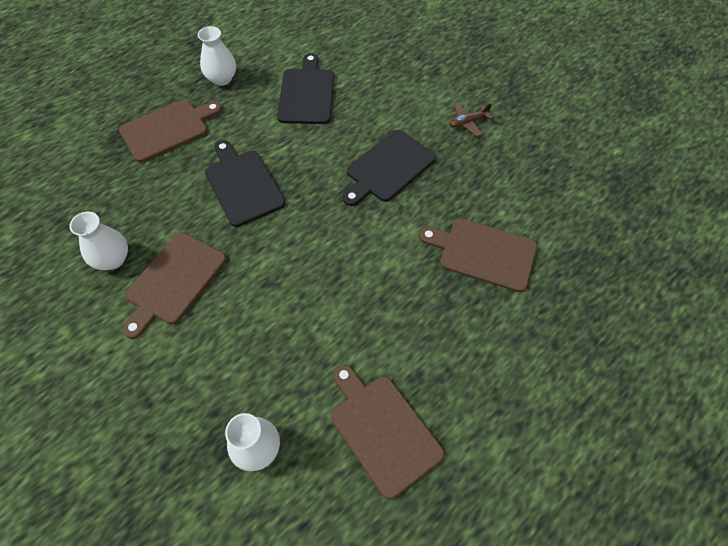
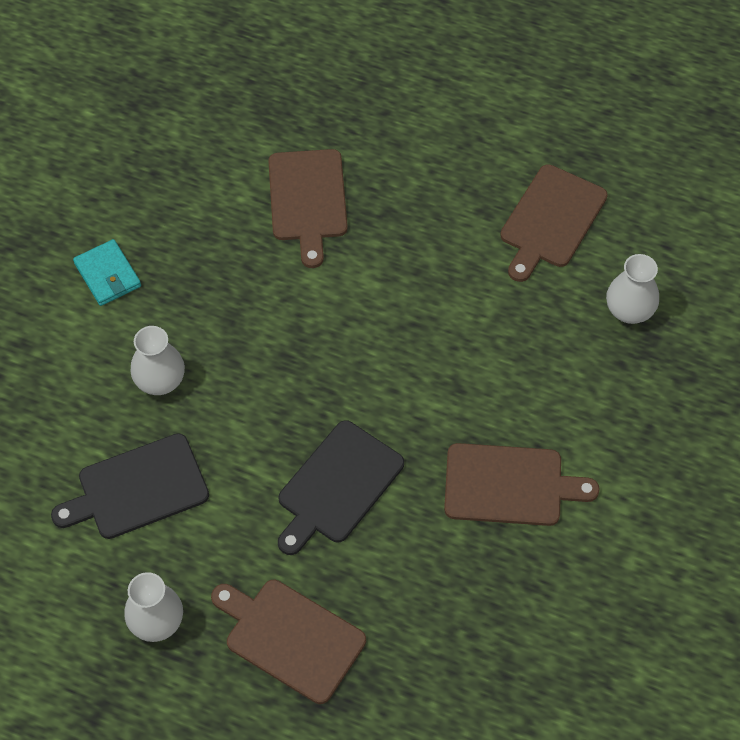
camera: 115 degrees left, 0 degrees up
(113, 259) = (520, 571): white vase -> white vase (160, 381)
(388, 168) = (229, 334): black cutting board -> none
(467, 122) = (107, 275): brown plane -> turquoise wallet

